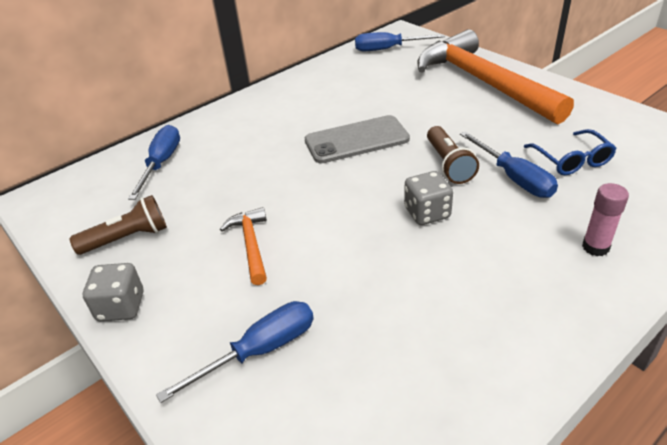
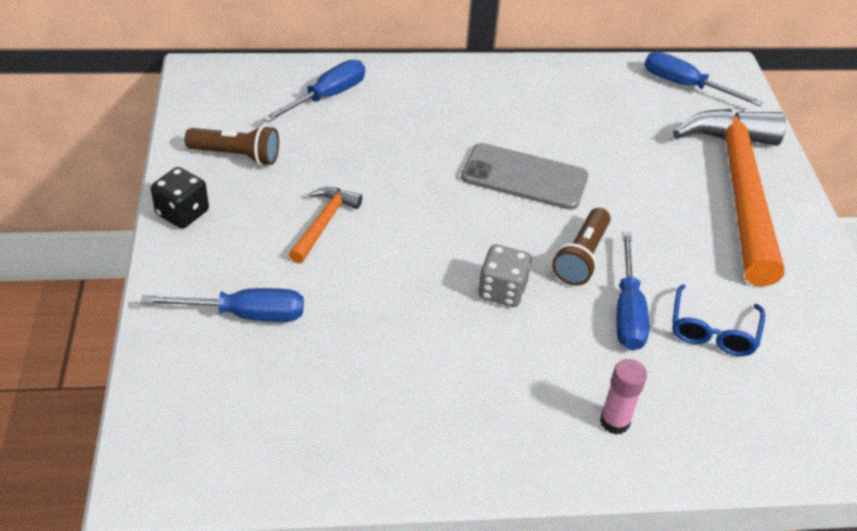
camera: 30 degrees right, 5 degrees up
(121, 306) = (182, 213): grey dice -> black dice

